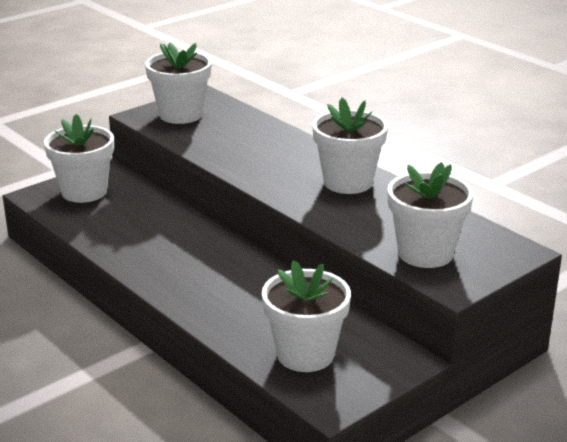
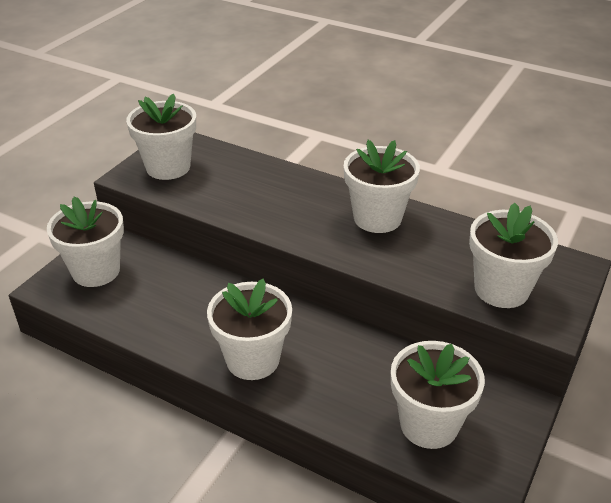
camera: 20 degrees left, 10 degrees up
(178, 278) = (252, 359): none -> white flower pot

